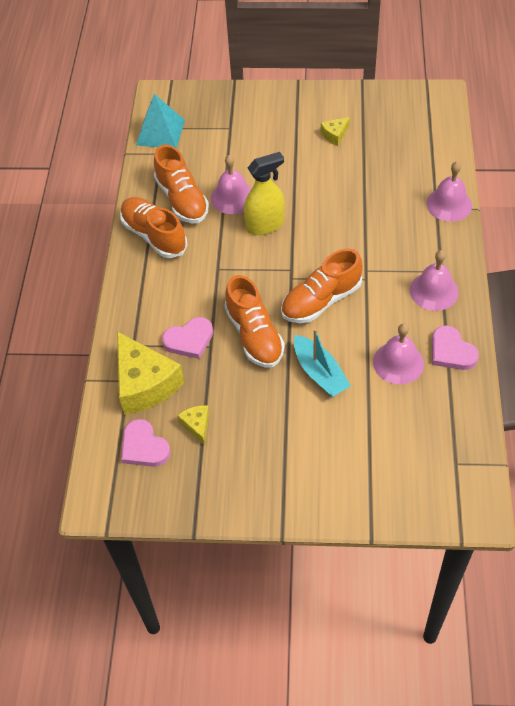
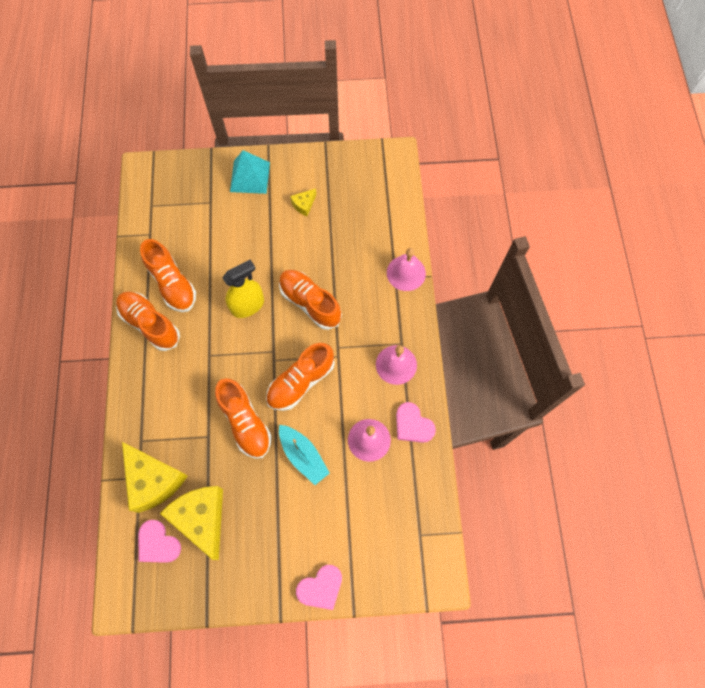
camera: 10 degrees left, 15 degrees up
(160, 132) = (147, 211): turquoise pyramid -> turquoise pyramid (250, 177)
(189, 340) = (189, 431): pink heart -> pink heart (321, 587)
(197, 426) = (202, 518): yellow cheese -> yellow cheese, size x2.16
(232, 197) = (217, 278): pink bell -> none
(336, 226) = (310, 303): none -> orange shoe

